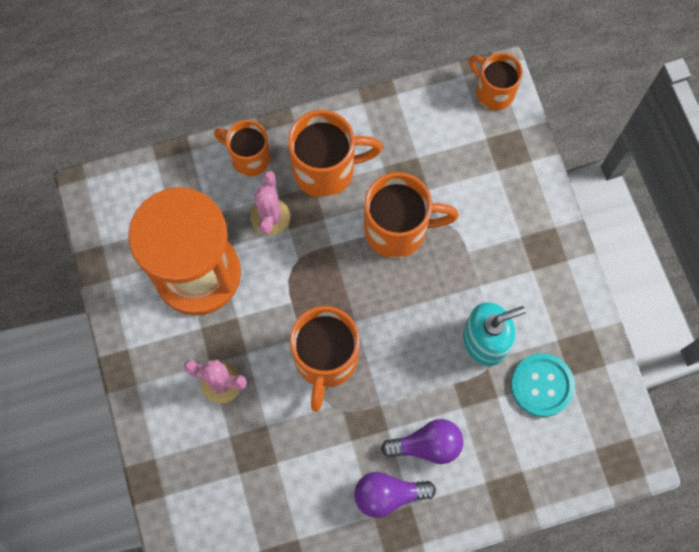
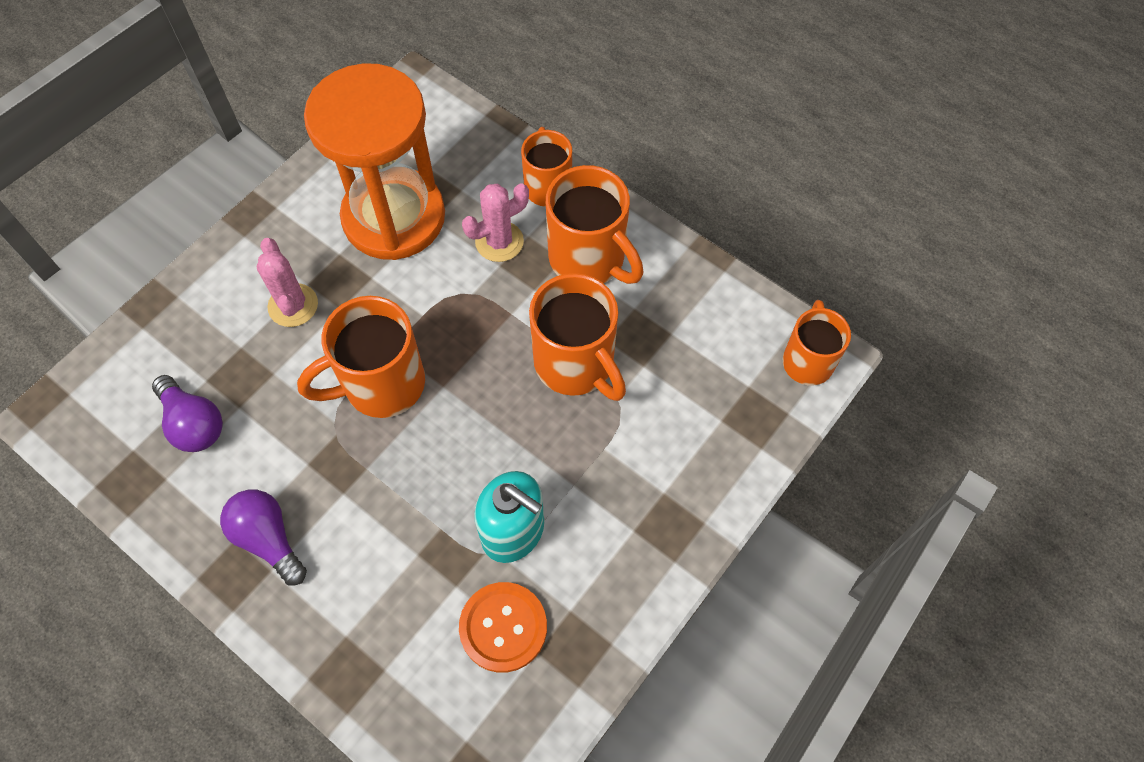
camera: 55 degrees right, 10 degrees down
(427, 445) = (350, 544): purple light bulb -> purple light bulb (193, 423)
(542, 385) = (503, 627): turquoise button -> orange button

